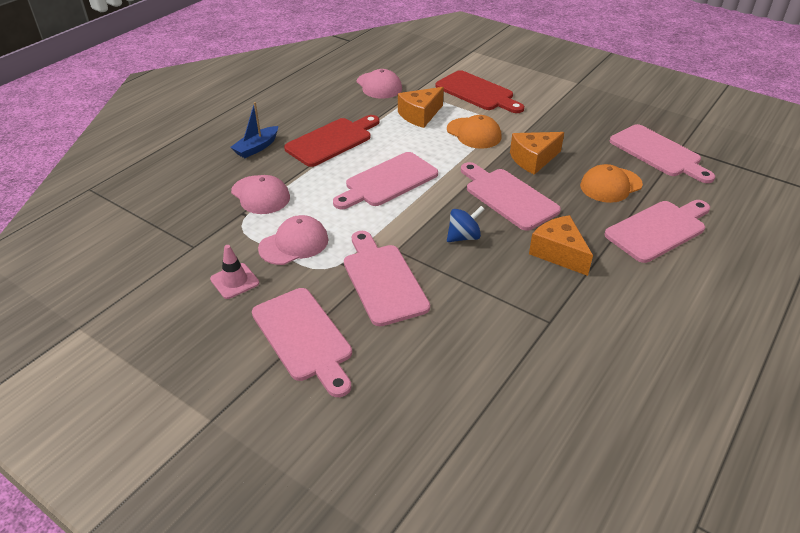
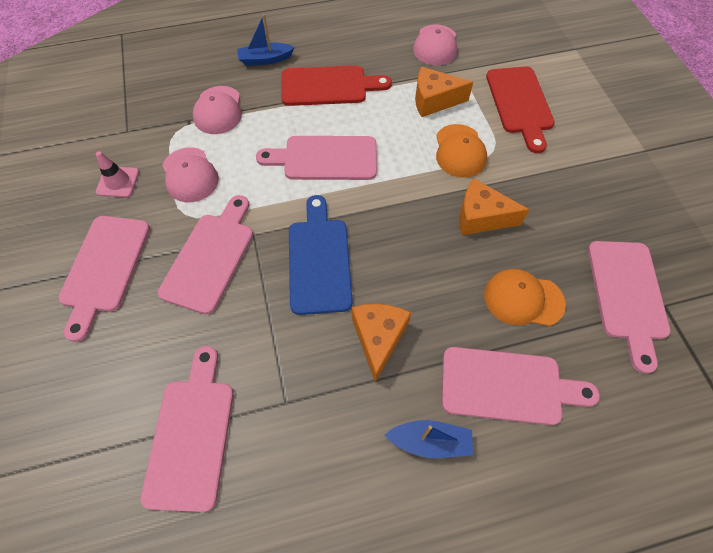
camera: 40 degrees right, 20 degrees up
(294, 244) = (190, 175): pink cap -> pink cap turned 60 degrees clockwise
(463, 237) = (319, 260): blue spinning top -> blue cutting board
(508, 197) = (407, 244): pink cutting board -> pink cutting board (191, 435)
(656, 282) = (430, 441): none -> blue boat

